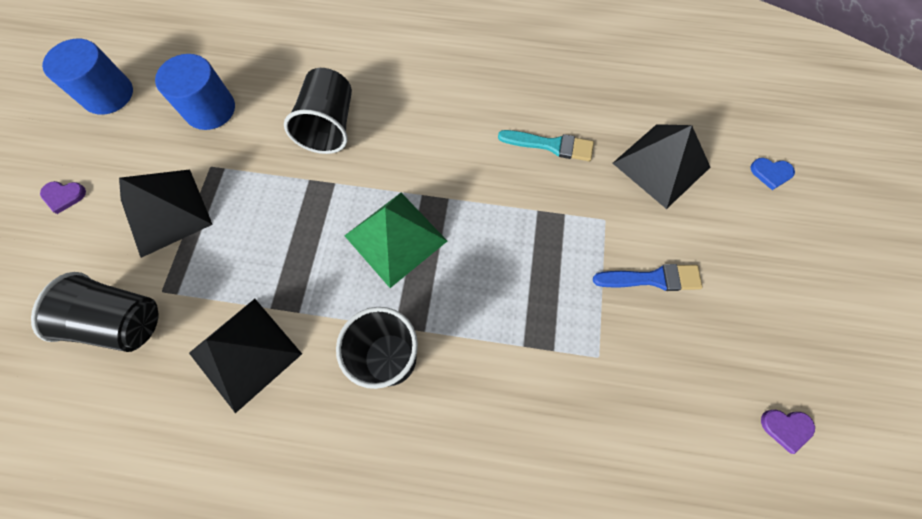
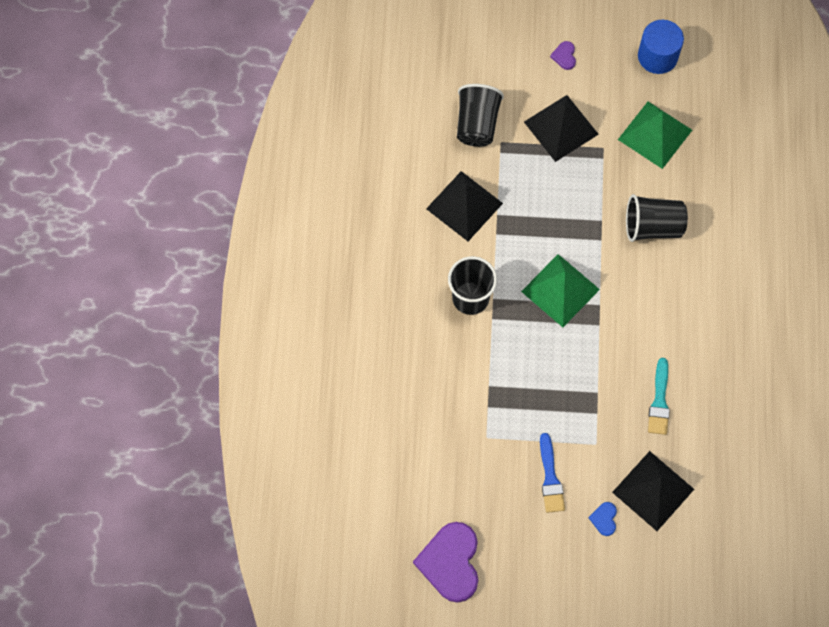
camera: 85 degrees right, 0 degrees up
(210, 109) = (655, 134): blue cylinder -> green pyramid
(771, 173) = (658, 581): blue heart -> blue heart (604, 519)
(786, 428) = (450, 562): purple heart -> purple heart, size x2.31

